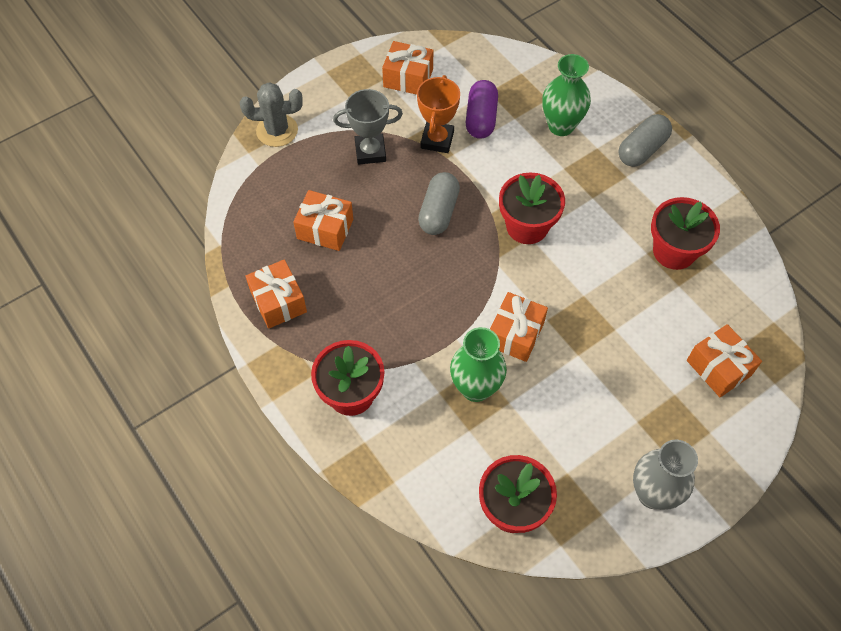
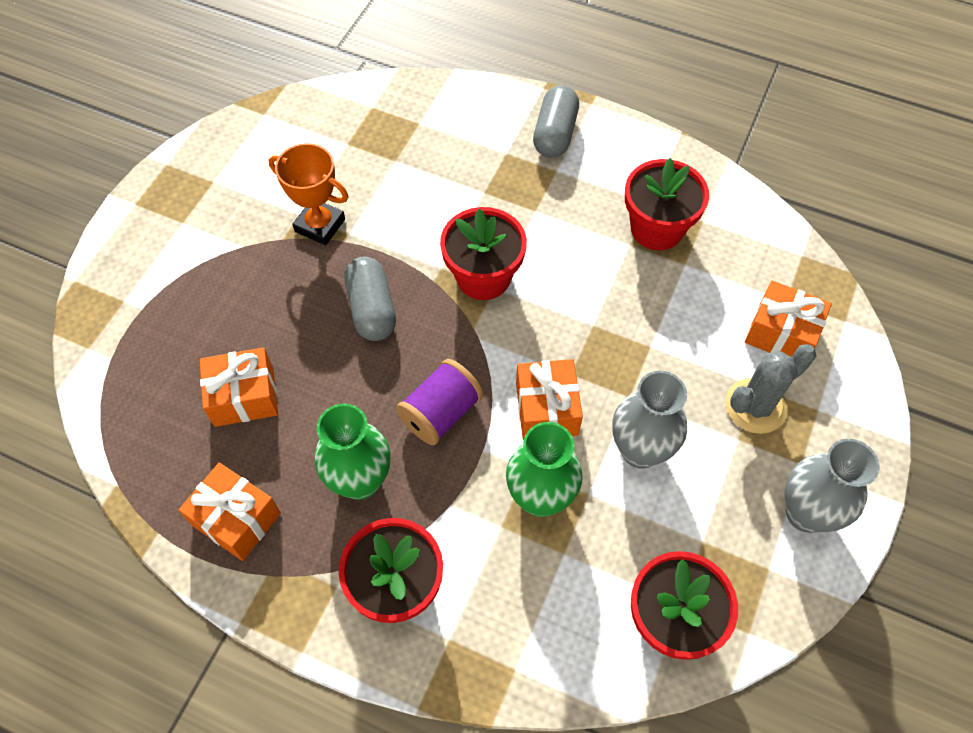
camera: 30 degrees left, 0 degrees up
(277, 130) = (111, 304): grey cactus -> grey cactus (755, 406)
(370, 152) = (246, 276): grey trophy -> none
(408, 78) = (242, 169): orange gift -> none
(437, 140) = (320, 225): orange trophy -> orange trophy turned 45 degrees counterclockwise
(443, 301) = (441, 413): none -> purple spool
(481, 118) = (357, 178): purple capsule -> none
(561, 126) = (452, 146): green vase -> green vase (360, 481)
(562, 393) = (640, 450): none -> grey vase

